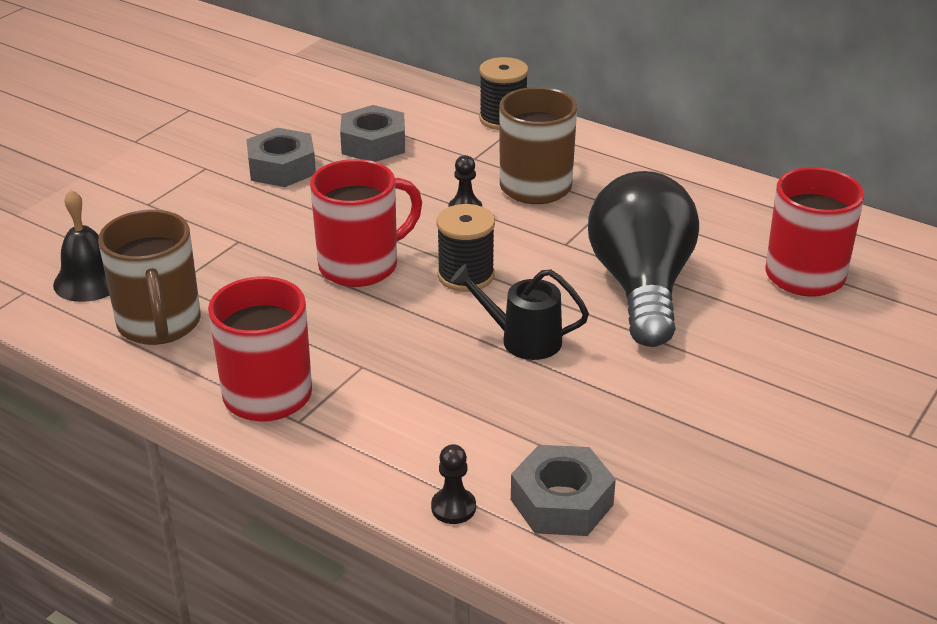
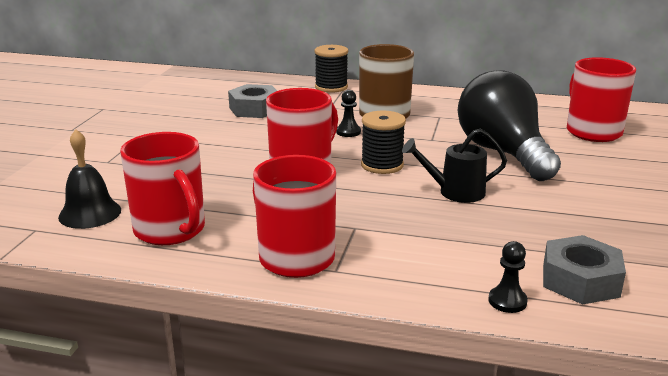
camera: 20 degrees left, 10 degrees down
(159, 324) = (171, 230): brown mug -> red mug
(282, 168) = (198, 129): grey nut -> none

